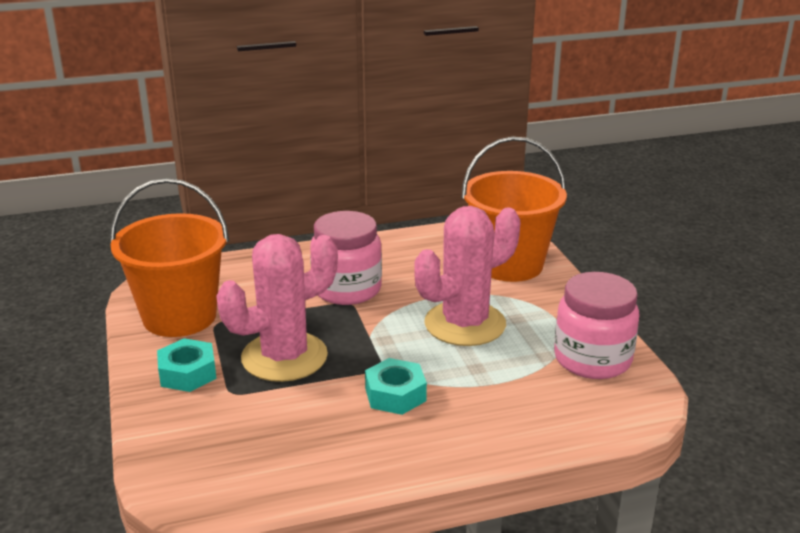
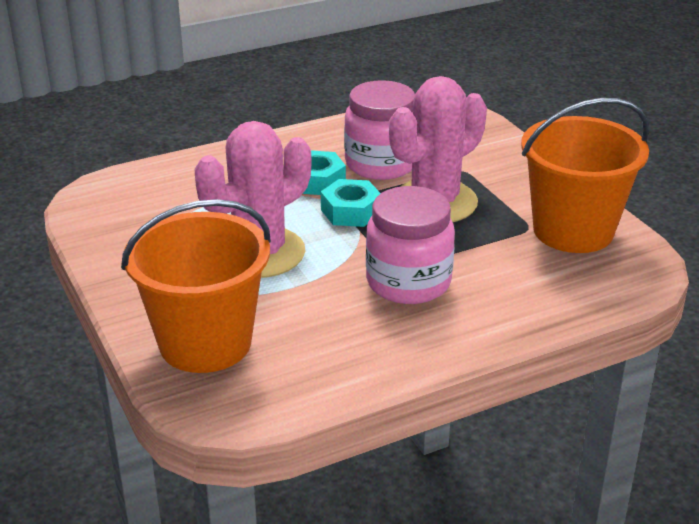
camera: 170 degrees right, 5 degrees up
(187, 373) = (514, 180): turquoise nut -> turquoise nut (351, 211)
(592, 359) = (126, 228): pink jar -> pink jar (381, 164)

